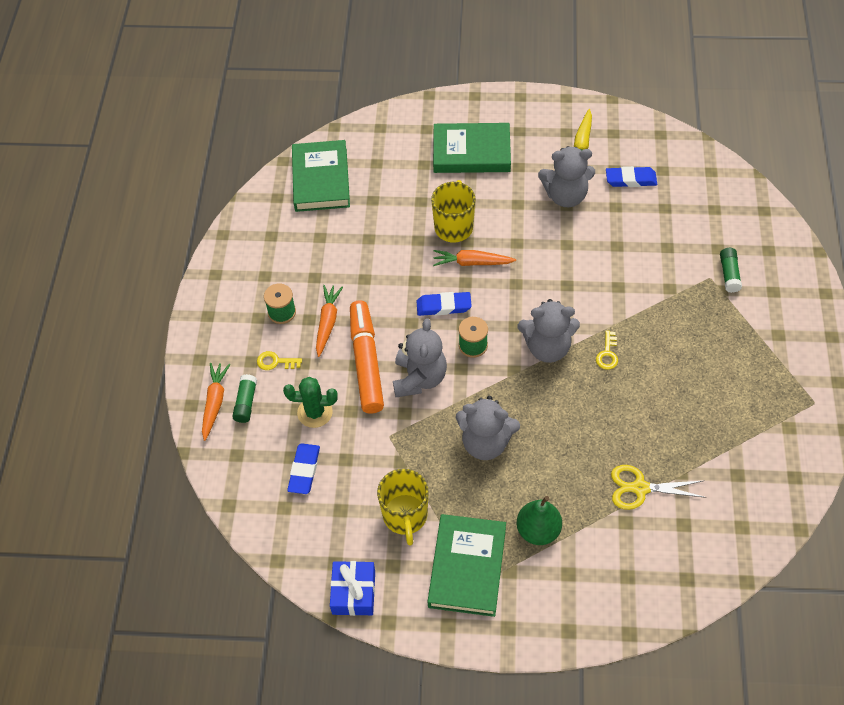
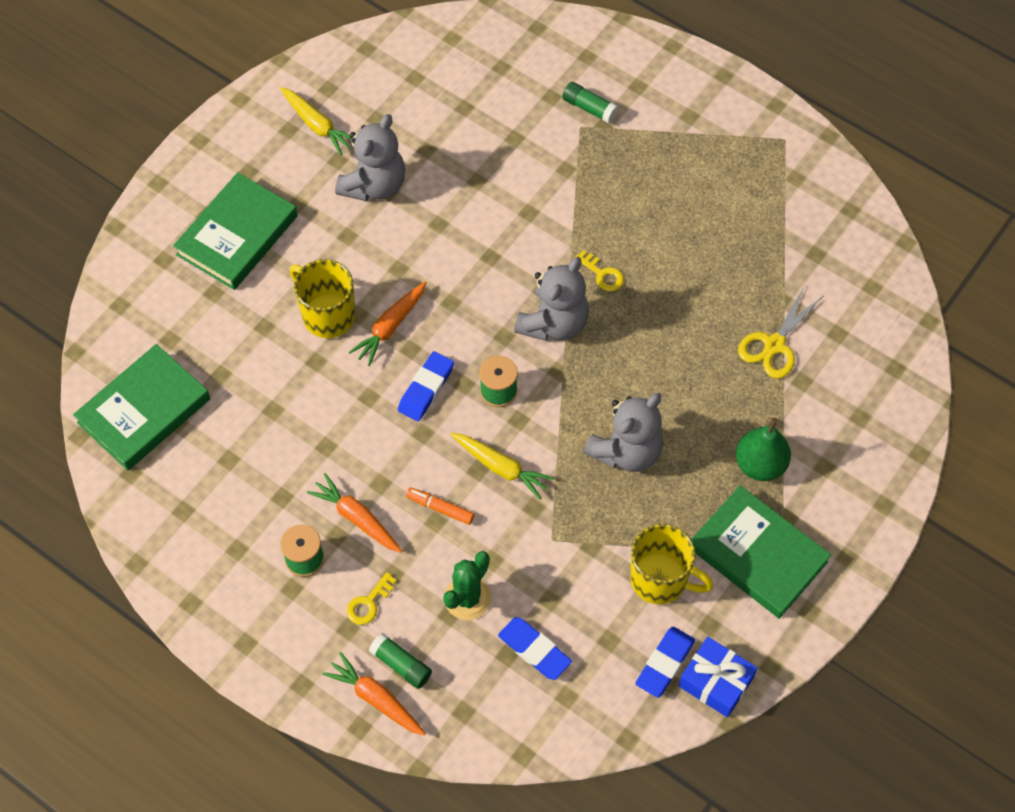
camera: 60 degrees left, 5 degrees up
(321, 179) = (144, 411): green book -> green book turned 75 degrees counterclockwise
(366, 362) = (440, 508): orange marker -> orange marker, size x0.44
(419, 378) = (501, 467): grey teddy bear -> yellow carrot
(630, 179) = (403, 113): blue eraser -> blue eraser (665, 663)

